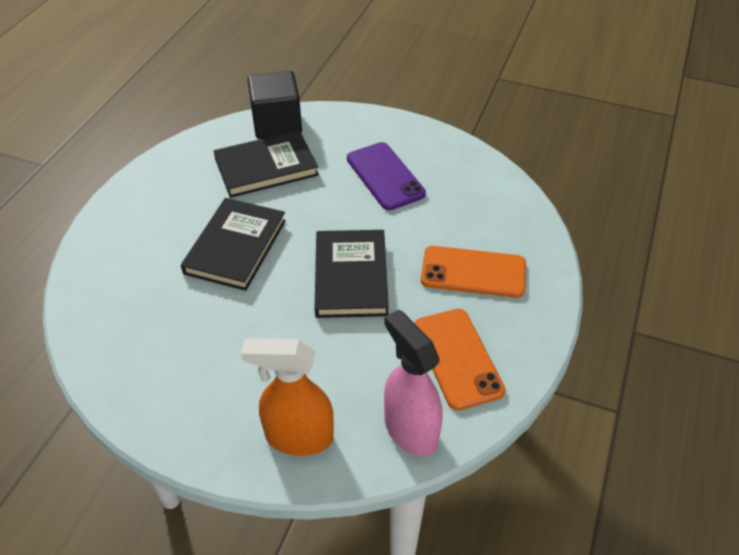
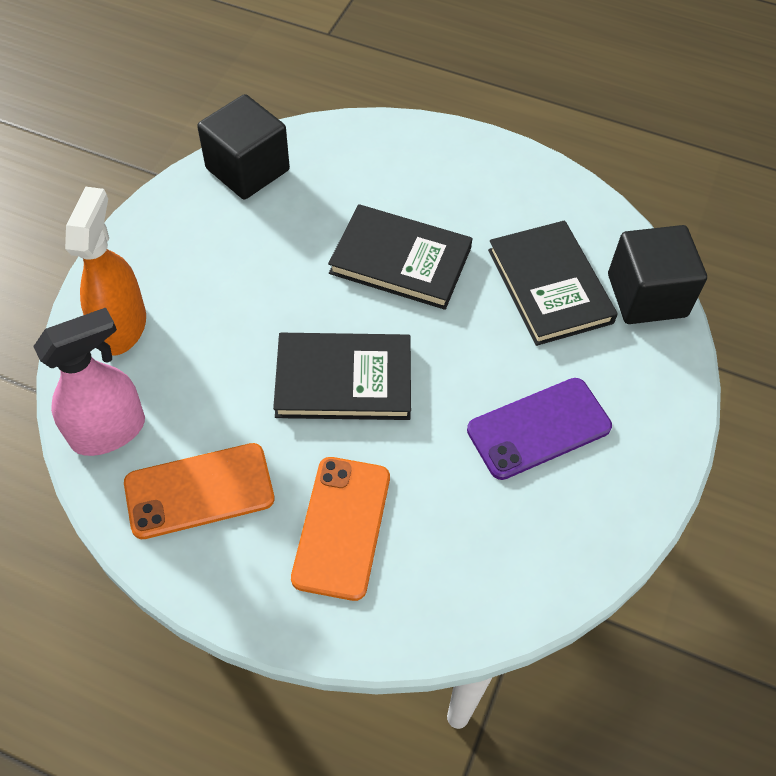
camera: 90 degrees right, 10 degrees up
(113, 357) = (247, 169): none -> black cube

